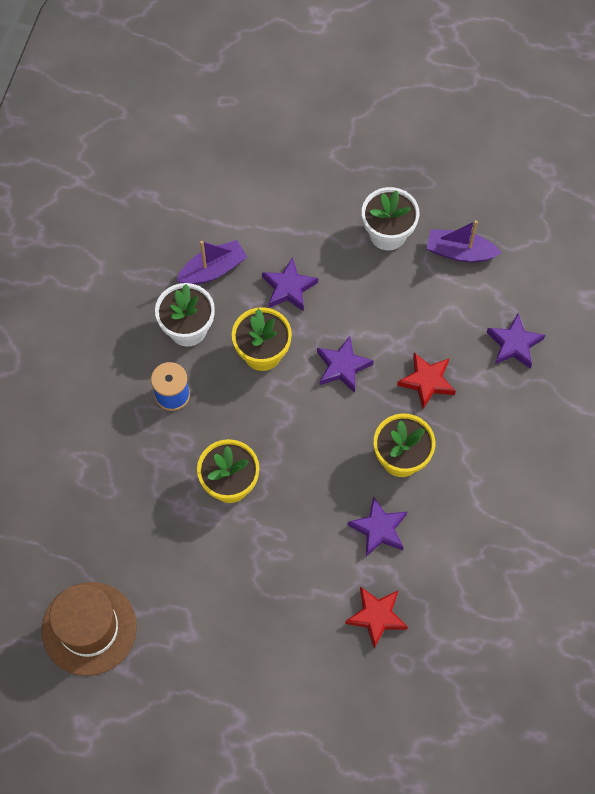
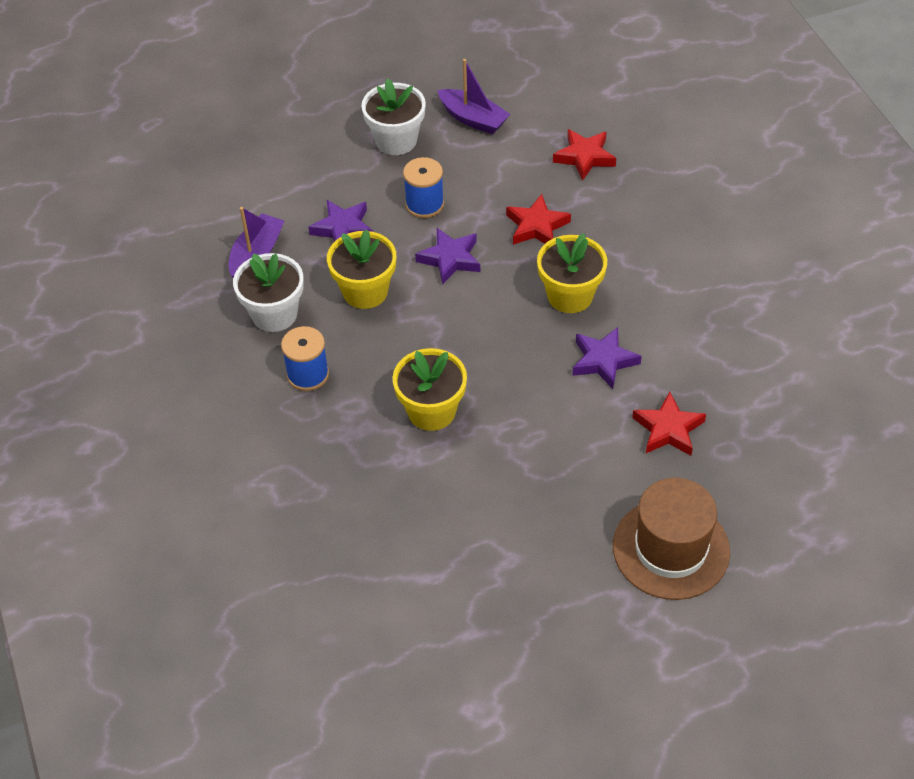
camera: 35 degrees left, 15 degrees down
(89, 628) = (404, 620): brown hat -> brown hat (671, 549)
(362, 306) = (424, 204): none -> blue spool
(460, 252) = (473, 119): purple boat -> purple boat turned 120 degrees counterclockwise
(514, 344) = (584, 157): purple star -> red star

